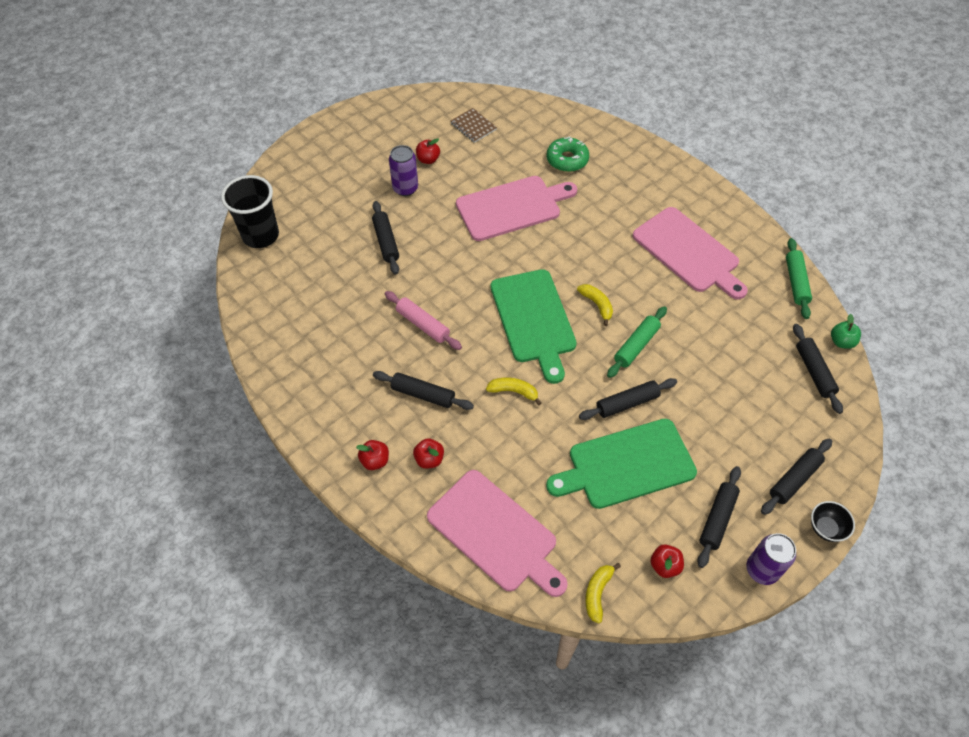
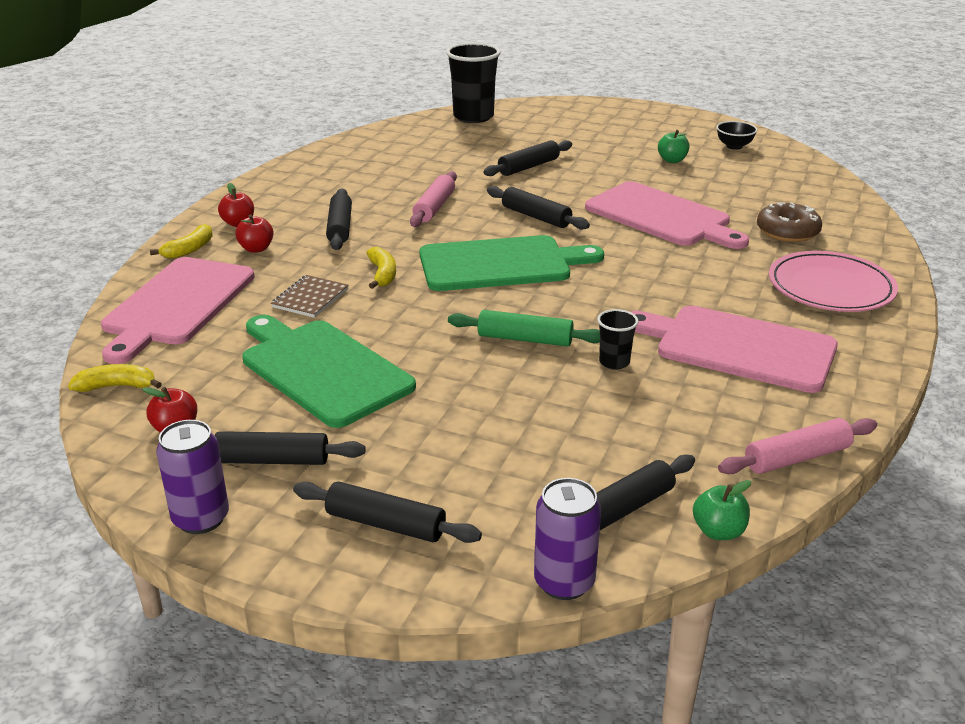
camera: 65 degrees right, 25 degrees down
(405, 188) = (615, 159): purple can -> purple can (564, 582)
(428, 159) = (672, 160): red apple -> green apple
(473, 126) = (758, 170): brown notebook -> brown notebook (310, 298)
(533, 320) = (501, 264): green cutting board -> green cutting board turned 150 degrees counterclockwise
(567, 160) = (787, 232): green donut -> brown donut
(597, 305) = (566, 299): yellow banana -> yellow banana (189, 249)
(627, 403) = (423, 351): black rolling pin -> black rolling pin (536, 217)
(643, 179) = (830, 287): none -> pink plate
(680, 314) = (614, 362): none -> black cup
(688, 252) = (738, 347): pink cutting board -> pink cutting board turned 90 degrees clockwise
(796, 282) = (797, 458): green rolling pin -> pink rolling pin
(826, 528) = (308, 576): black bowl -> black bowl (734, 146)

